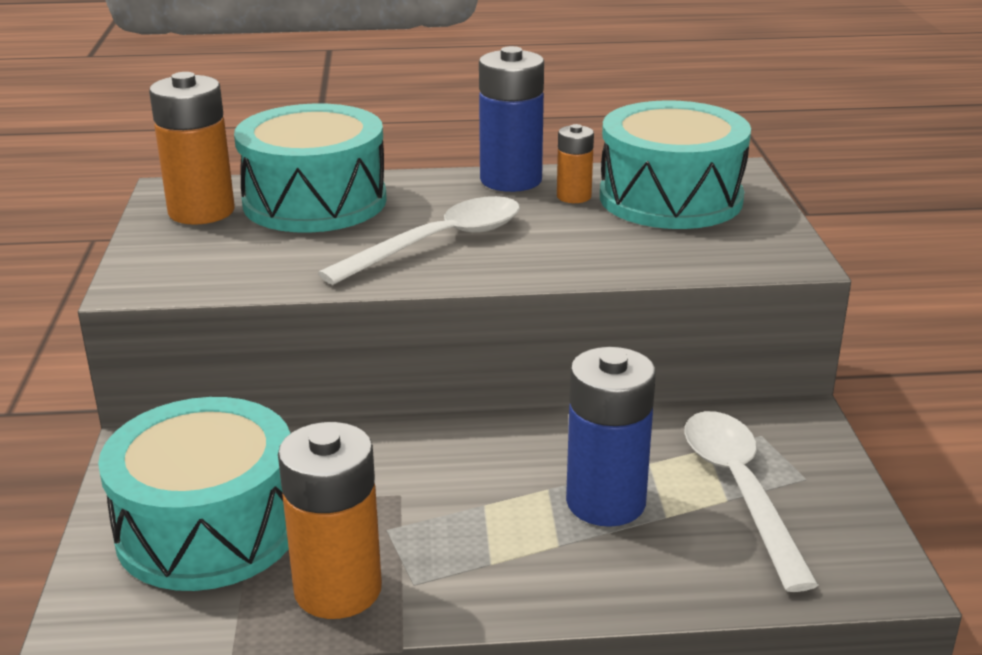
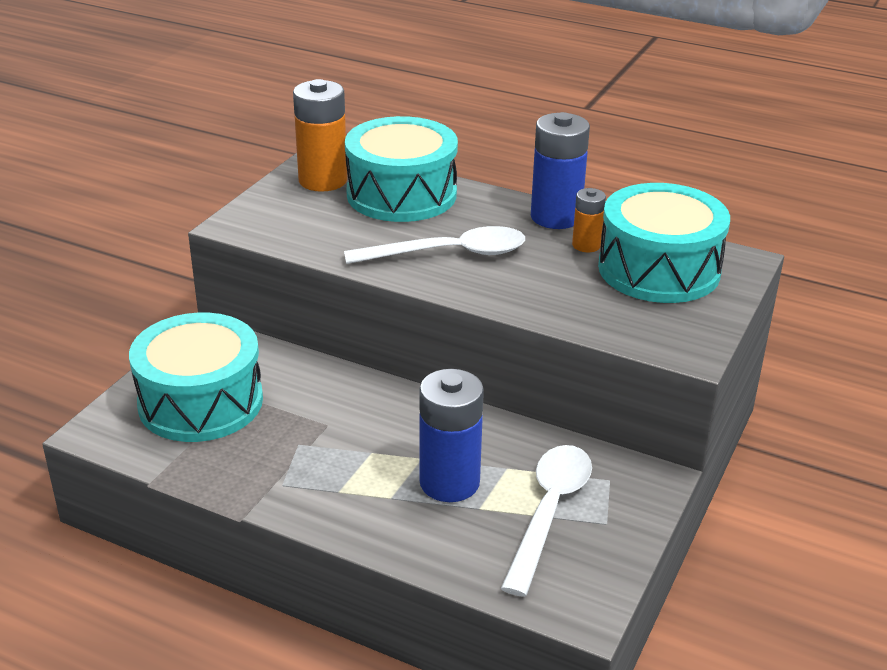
camera: 30 degrees right, 5 degrees up
(338, 589) = (237, 469): orange battery -> none

